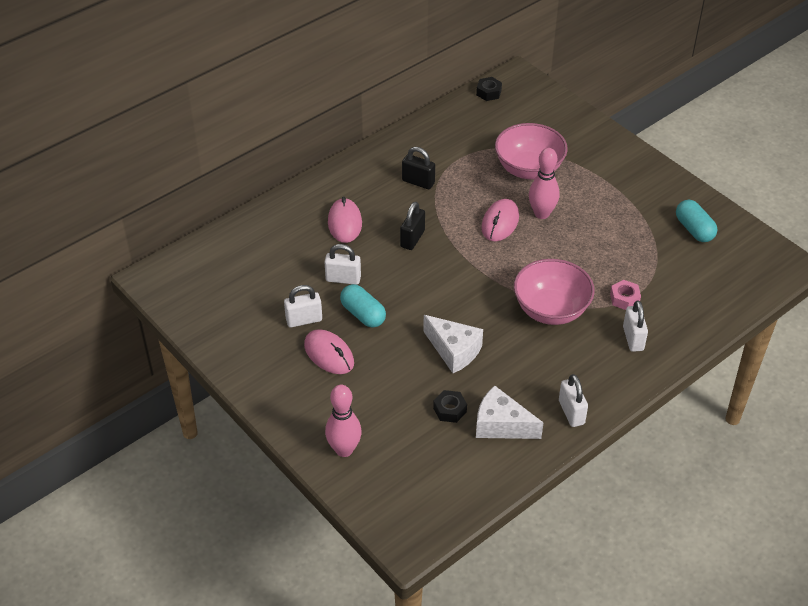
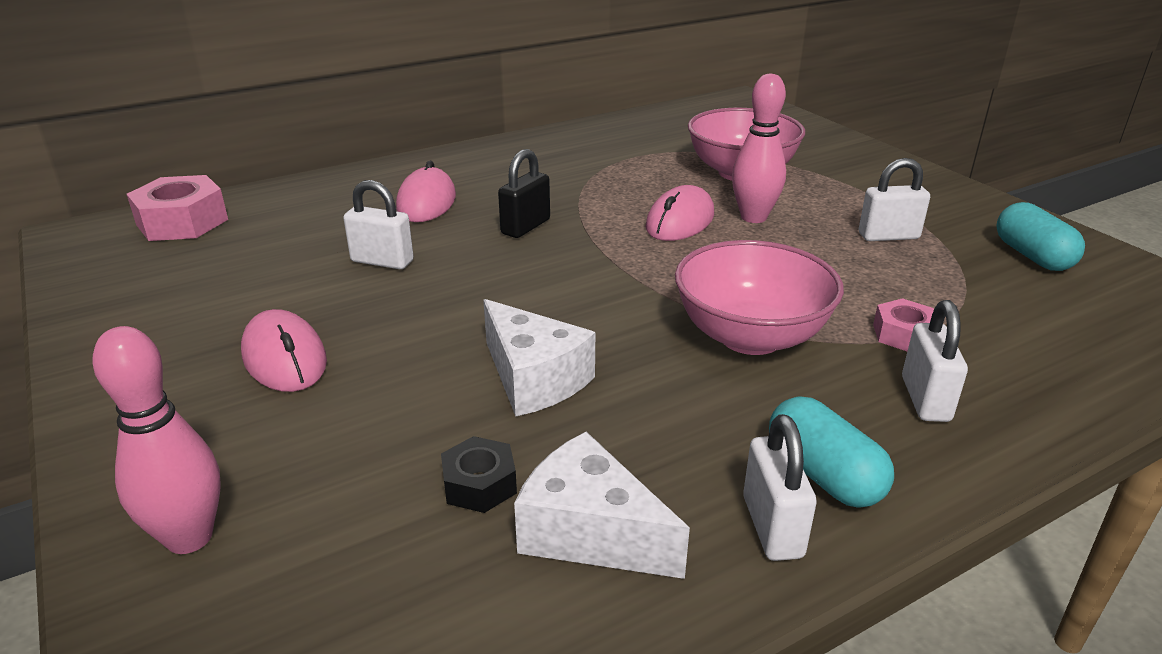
camera: 10 degrees right, 15 degrees down
(207, 260) = (182, 222): none -> pink nut
(304, 320) = (276, 305): white padlock -> white padlock (888, 236)
(363, 314) = (387, 308): turquoise capsule -> turquoise capsule (823, 475)
(418, 182) = (563, 172): black padlock -> none
(488, 92) = (697, 108): black nut -> none

